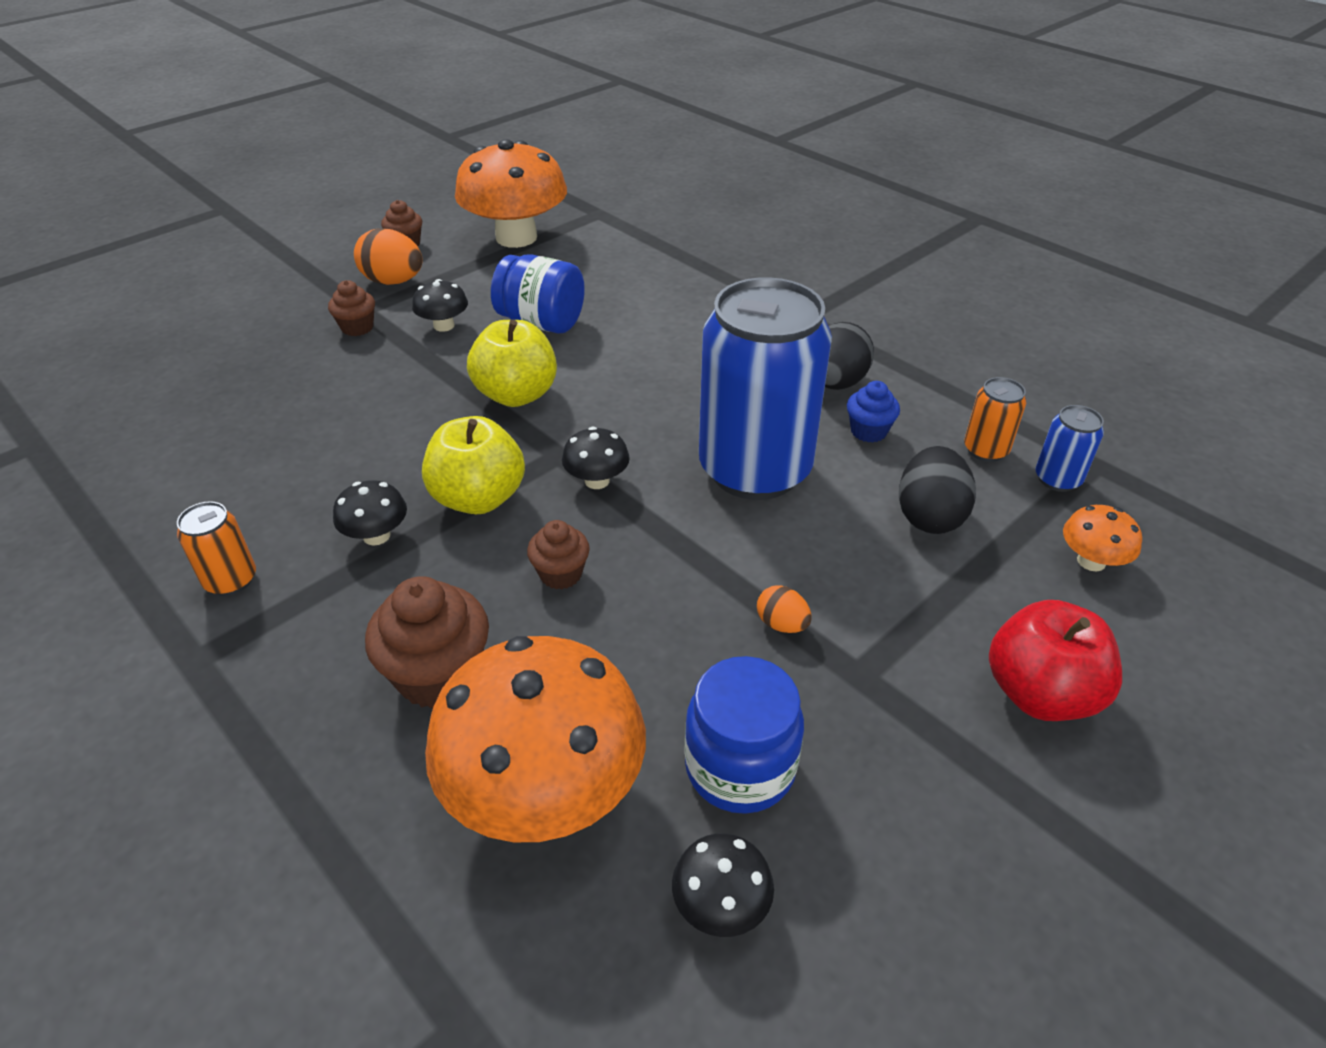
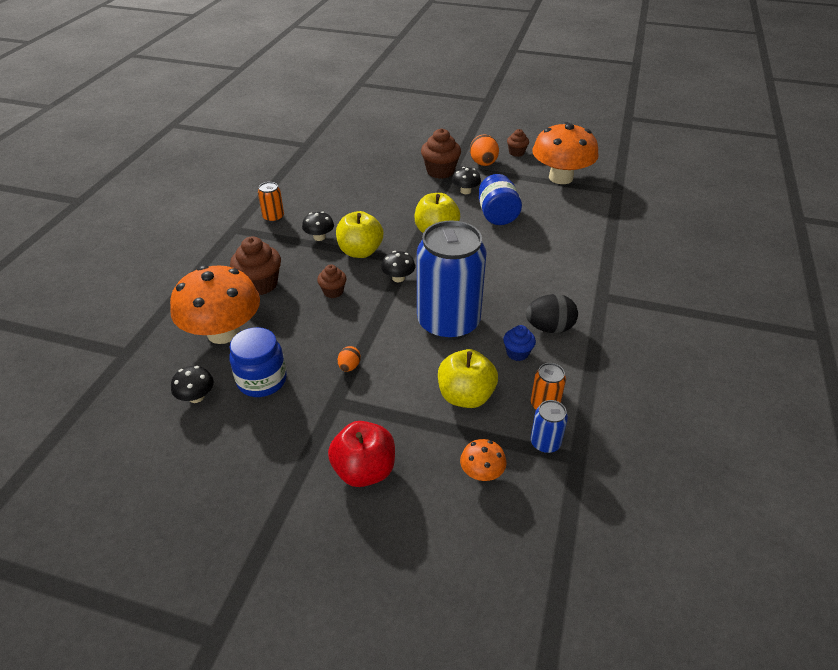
camera: 60 degrees right, 0 degrees up
(357, 327) = (440, 171): brown cupcake -> brown cupcake, size x1.73
(929, 516) = (465, 396): black egg -> yellow apple

